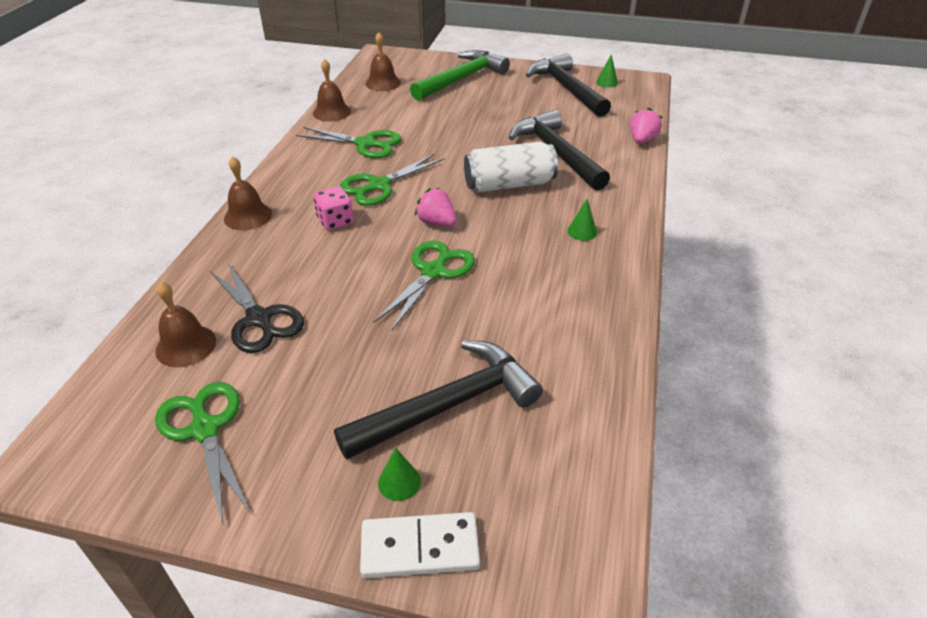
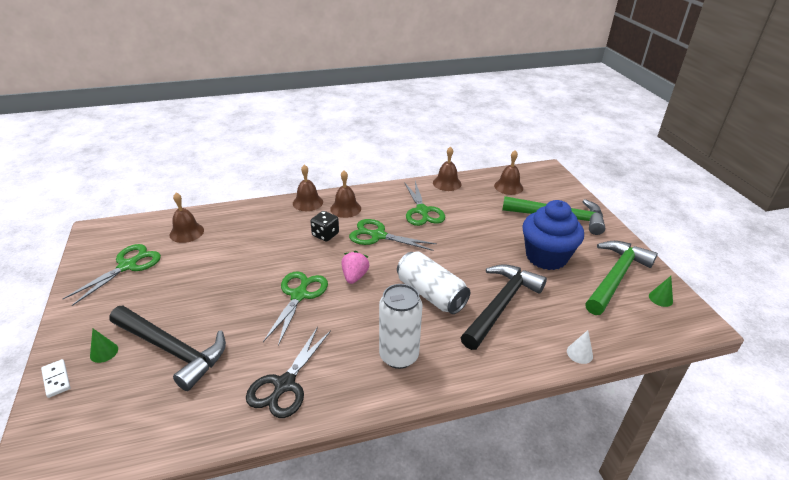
camera: 60 degrees right, 5 degrees down
(259, 319) = (218, 246): black scissors -> black scissors (284, 385)
(298, 191) = (345, 208): none -> brown bell
(335, 221) = (325, 235): pink dice -> black dice
(420, 547) = (56, 379): white domino -> white domino, size x0.60
(433, 272) = (299, 295): green scissors -> green scissors turned 75 degrees counterclockwise
(511, 107) = (546, 257): none -> blue cupcake
(566, 88) = (615, 277): black hammer -> green hammer
(582, 231) = (399, 356): green cone -> white can
(642, 140) = (579, 353): pink strawberry -> white cone

